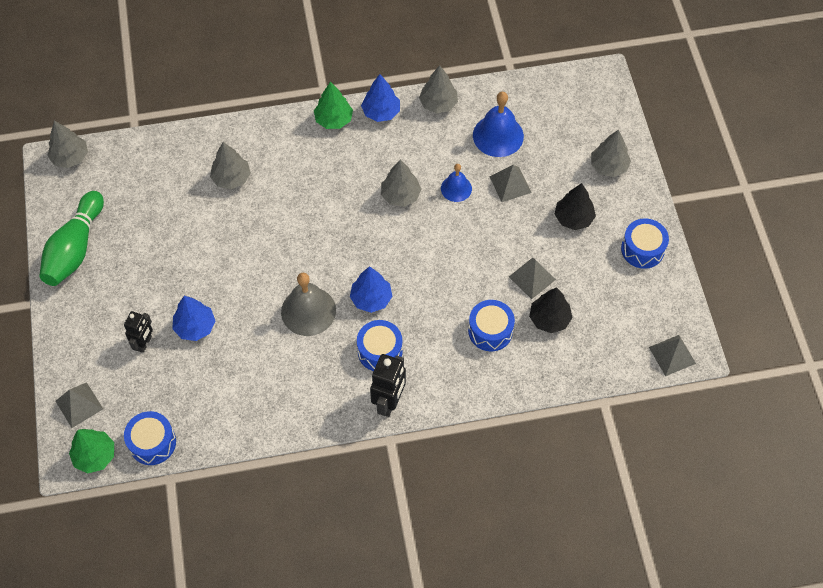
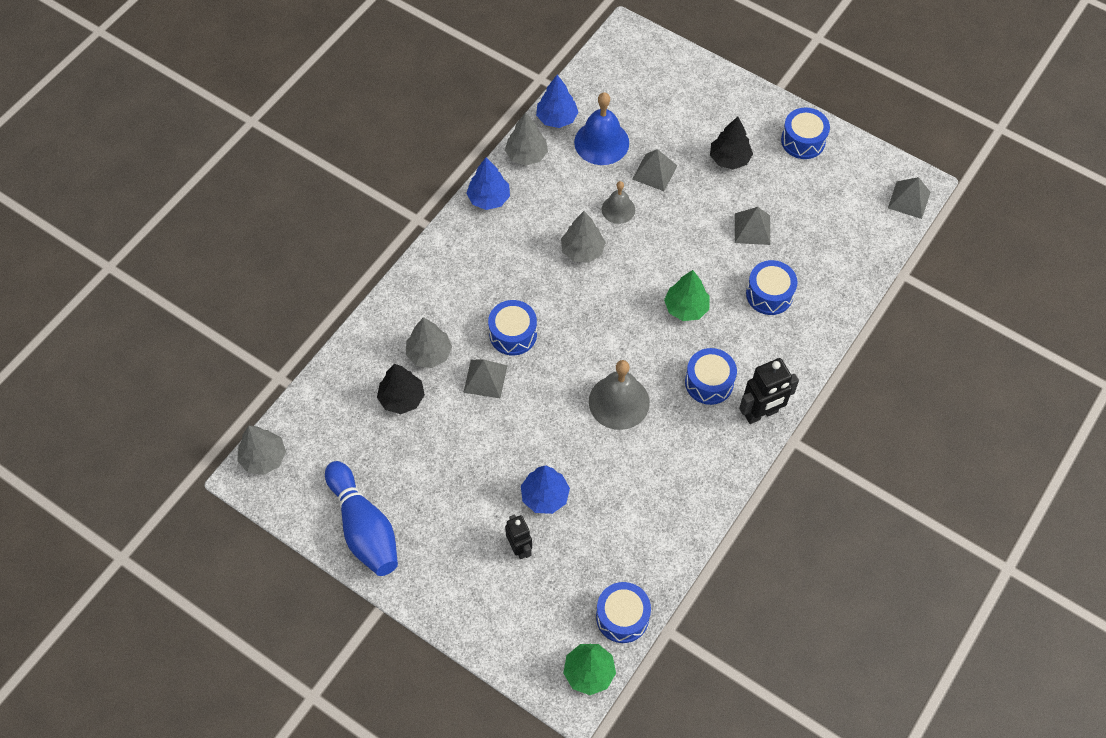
camera: 45 degrees left, 0 degrees up
(75, 248) = (364, 528): green bowling pin -> blue bowling pin
(79, 405) = (526, 647): grey pyramid -> grey pyramid (485, 379)
(294, 210) = (513, 334): none -> blue drum
(333, 120) = (457, 236): green tree -> green tree (686, 308)
(371, 298) = (655, 349): blue tree -> blue tree (557, 118)
(389, 402) = (761, 413): black robot -> black robot turned 90 degrees clockwise
(456, 188) = (618, 209): blue bell -> grey bell
(549, 319) = (799, 248): black tree -> black tree (402, 398)
(608, 166) = (709, 99): grey tree -> none

